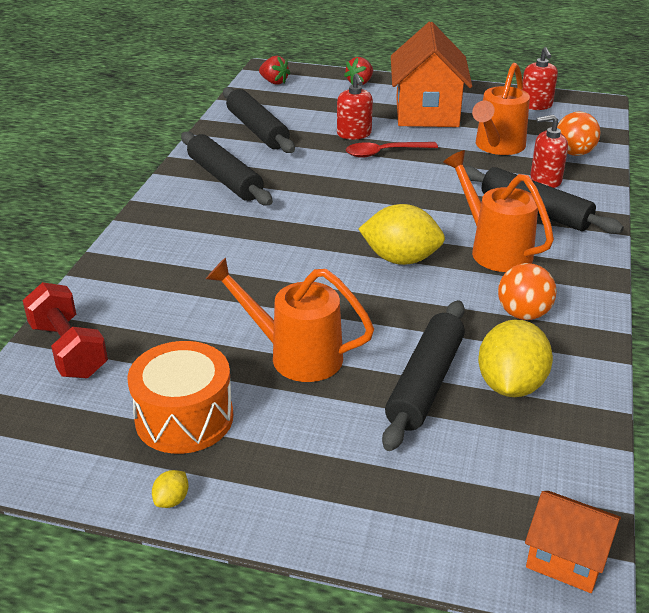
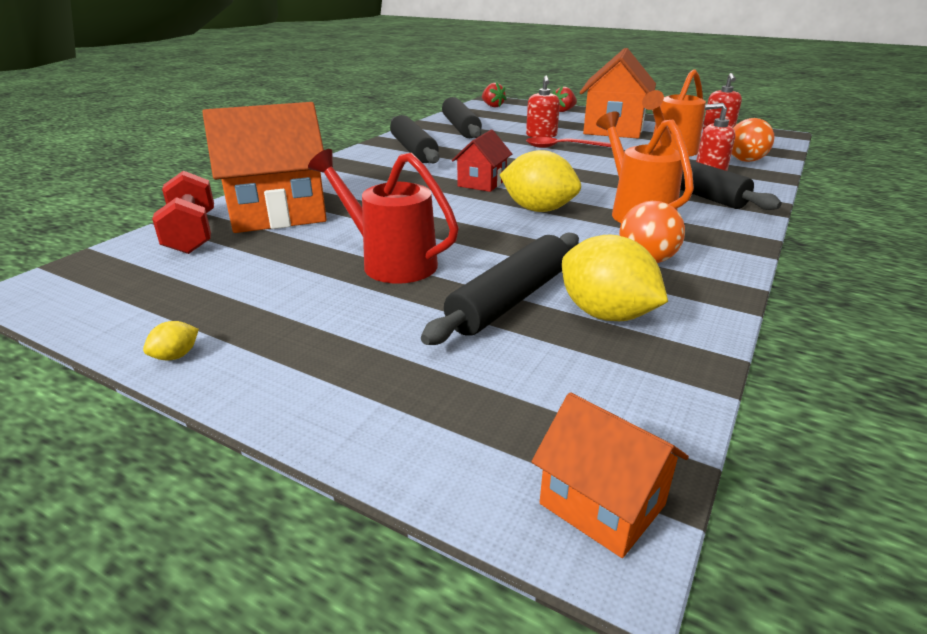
camera: 15 degrees right, 5 degrees down
(139, 304) = (278, 213): none -> orange house
(184, 418) = (247, 293): orange drum -> none
(296, 355) = (391, 262): orange watering can -> red watering can
(327, 225) = (482, 183): none -> red house
(510, 385) = (606, 314): yellow lemon -> yellow lemon turned 75 degrees counterclockwise

